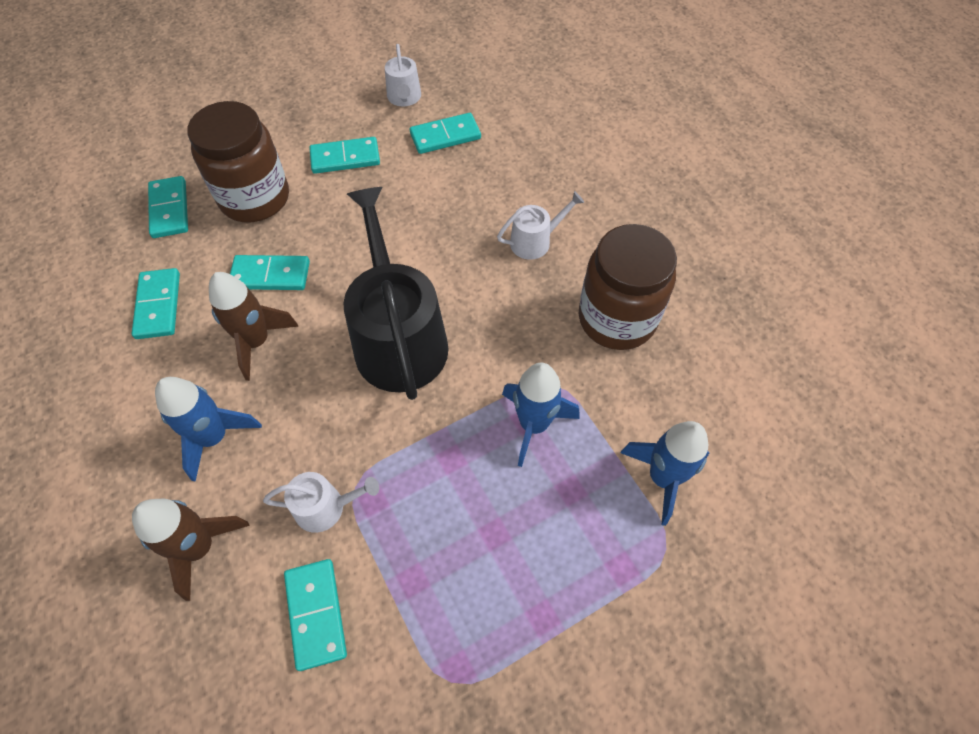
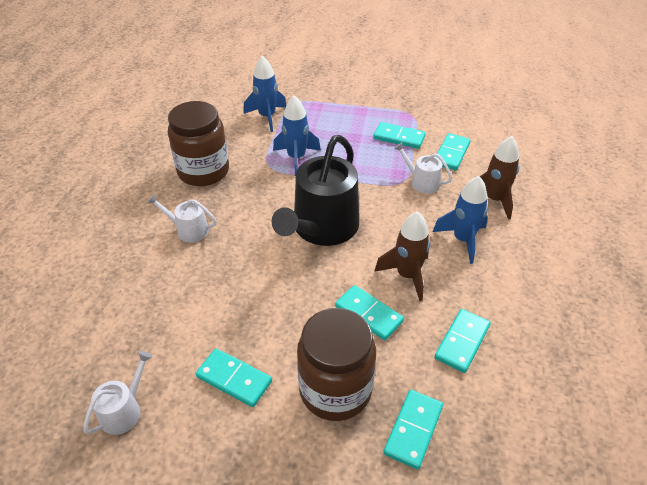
camera: 140 degrees left, 15 degrees down
(445, 136) = (143, 343): turquoise domino -> turquoise domino (399, 137)

